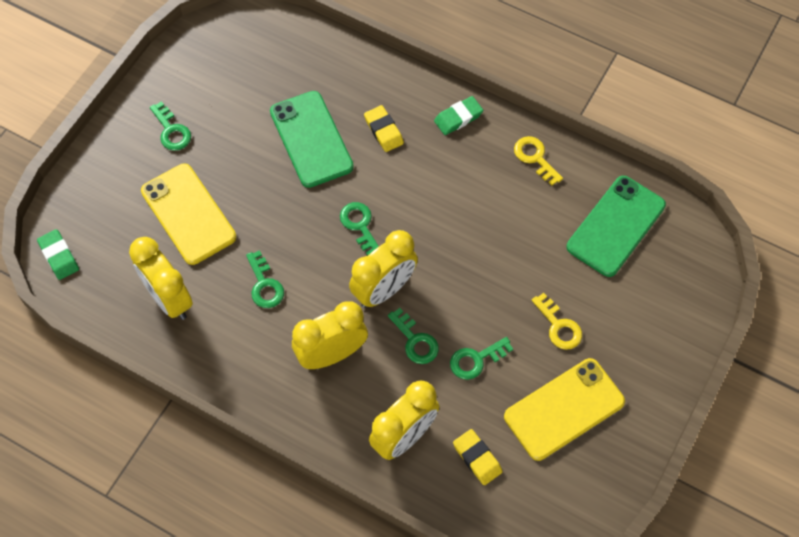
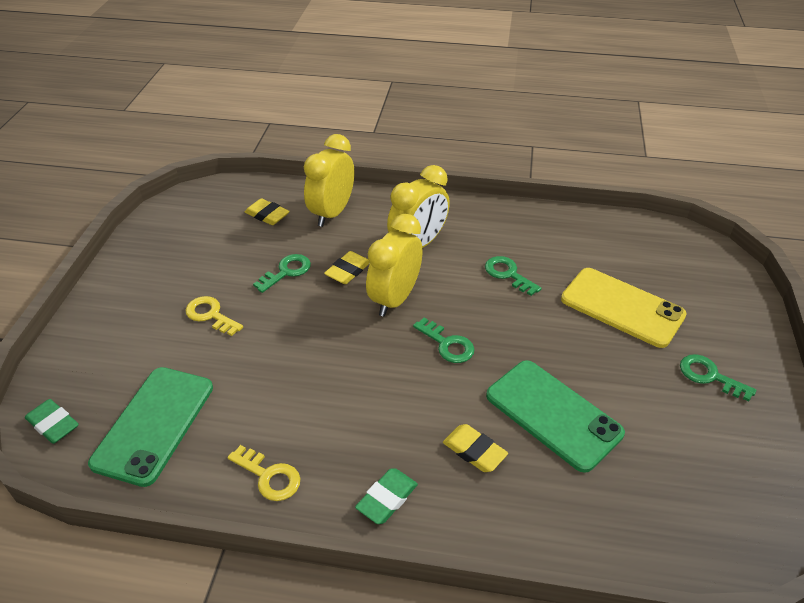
camera: 160 degrees right, 20 degrees down
(59, 256) = (701, 247): green eraser -> green eraser (53, 424)
(169, 298) = (582, 244): yellow clock -> none
(415, 340) = (348, 271): green key -> yellow eraser
(564, 409) = (197, 259): yellow phone -> none

